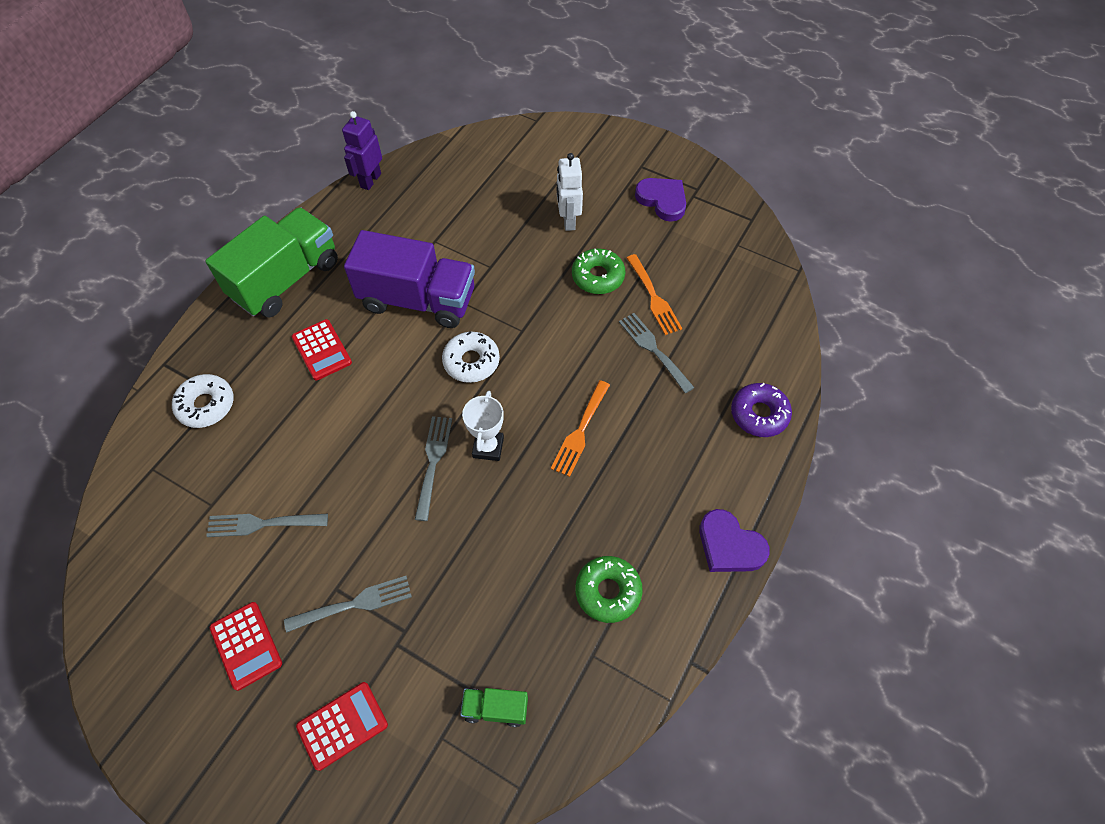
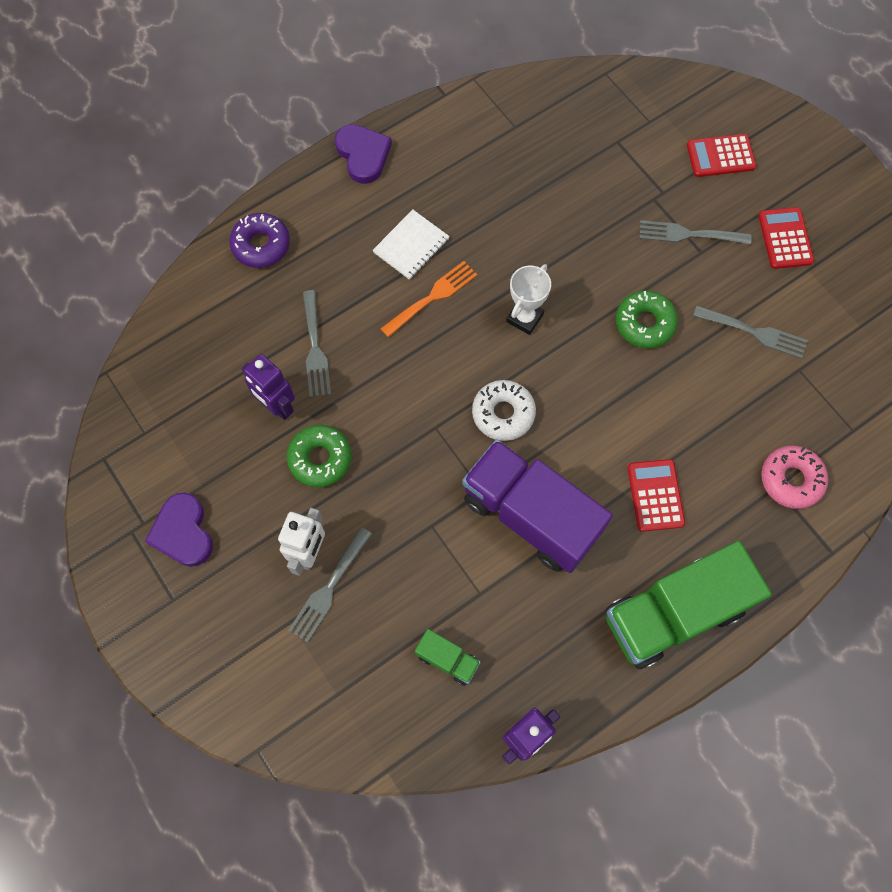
camera: 155 degrees left, 10 degrees up
(206, 405) = (791, 479): white donut -> pink donut
(433, 462) = (581, 325): grey fork -> grey fork (329, 588)
(495, 709) = (603, 123): green truck -> green truck (447, 659)
(608, 591) = (480, 162): green donut -> green donut (644, 323)
(626, 471) = (411, 246): none -> white notebook
(654, 297) = (277, 406): orange fork -> purple robot

